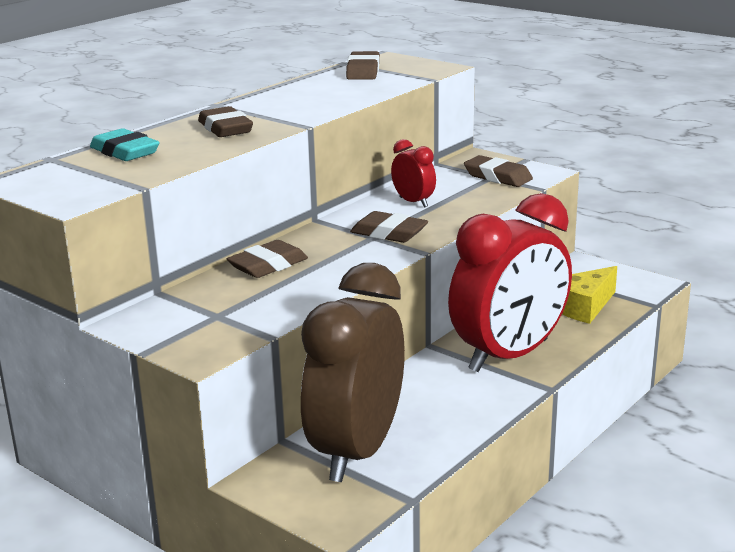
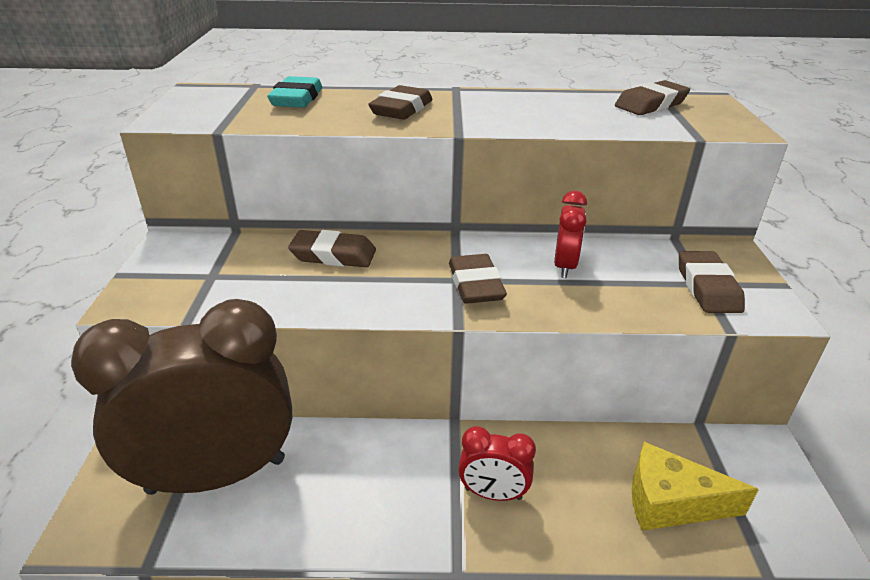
camera: 50 degrees right, 10 degrees up
(509, 355) = (493, 493): red clock -> red clock, size x0.42

